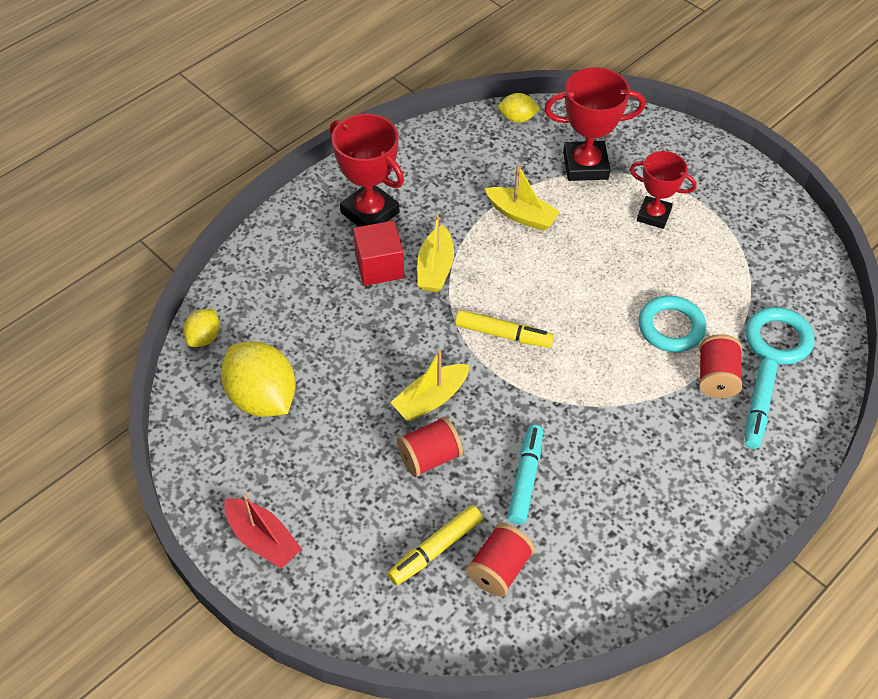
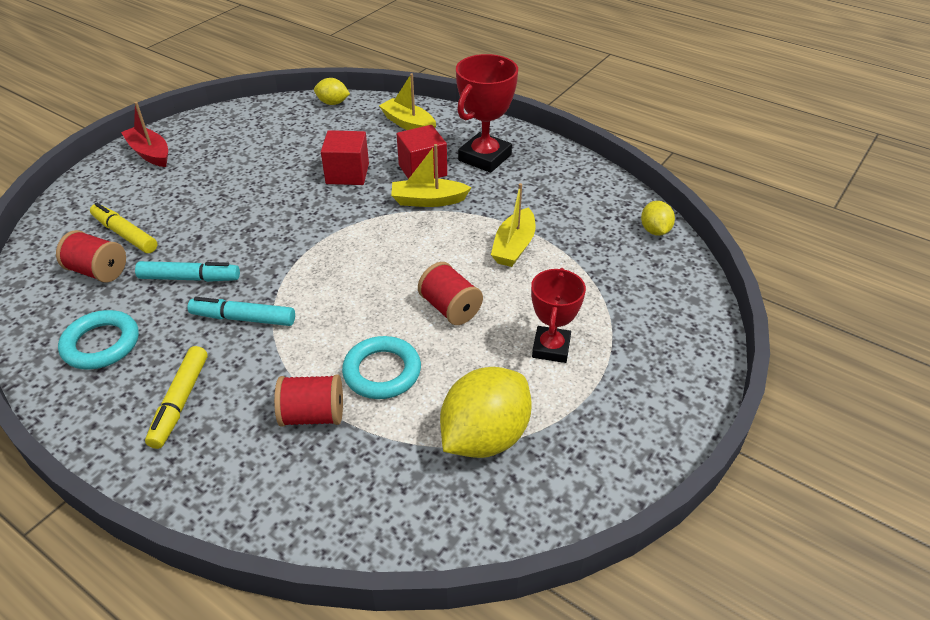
camera: 80 degrees right, 10 degrees down
(262, 398) = (277, 135): yellow lemon -> yellow lemon (485, 437)
(263, 539) = (150, 153): red boat -> red boat turned 105 degrees clockwise
(368, 332) = (347, 174): none -> red cube
(429, 457) = (216, 221): red spool -> red spool (450, 308)
(431, 399) = (278, 215): yellow boat -> yellow boat (408, 124)
(503, 334) = (355, 249): yellow marker -> yellow marker (180, 402)
(585, 165) = (607, 286): red trophy -> none
(758, 408) = (270, 457): turquoise marker -> turquoise marker (243, 318)
(777, 339) = (378, 476): turquoise ring -> turquoise ring (101, 344)

